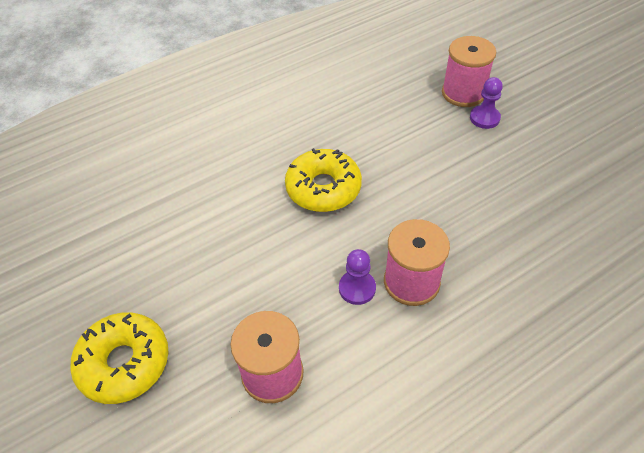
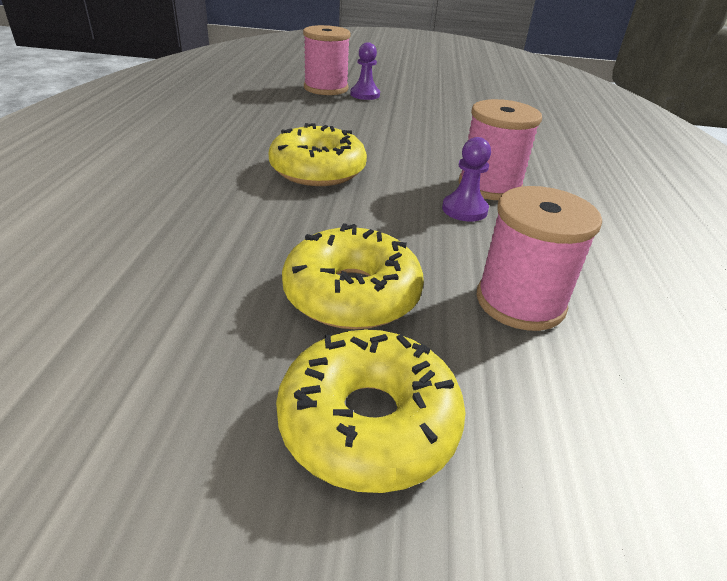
camera: 55 degrees left, 15 degrees down
(208, 296) = (352, 294): none -> yellow donut

